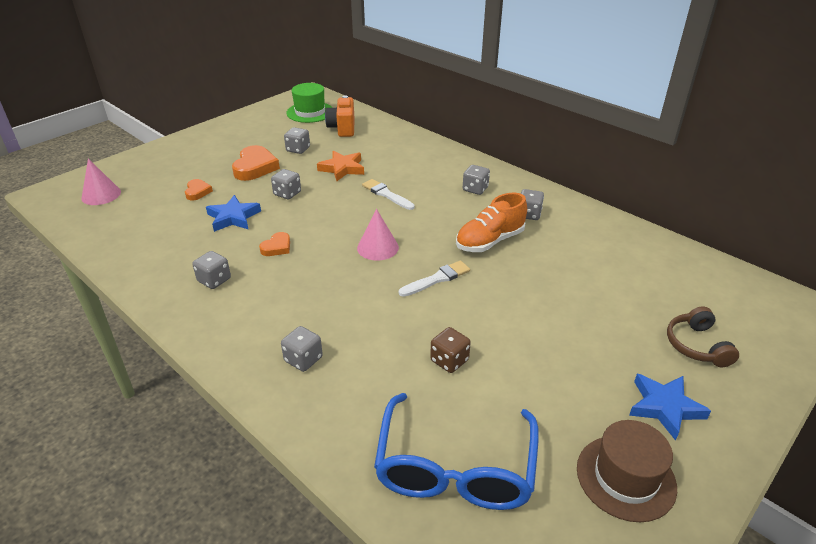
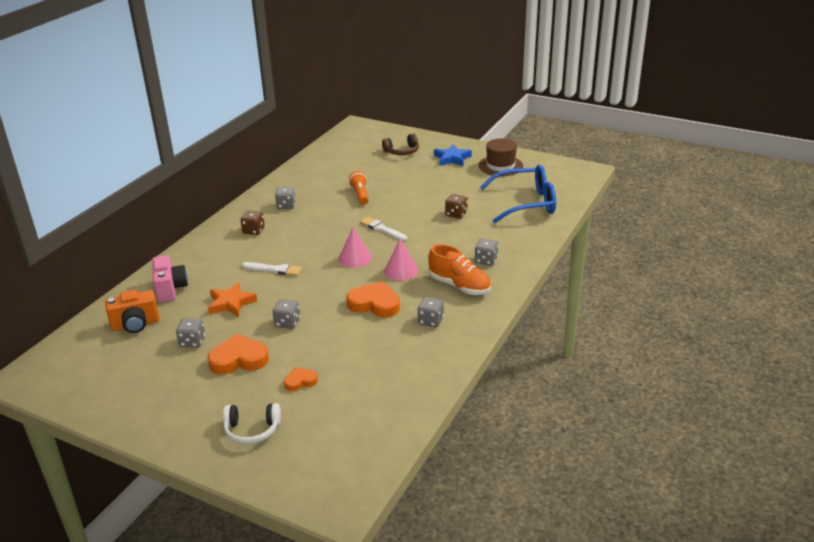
camera: 105 degrees left, 5 degrees down
(101, 195) = (327, 453): pink cone -> pink cone (401, 270)
(163, 167) = (252, 430): none -> white headphones
(233, 217) = (339, 341): blue star -> none
(277, 247) = (374, 304): orange heart -> orange heart, size x1.81
(310, 112) = (88, 360): green hat -> none
(386, 143) = (170, 289): none -> pink camera
(386, 194) = (274, 269): white brush -> white brush turned 105 degrees counterclockwise
(475, 189) = (253, 231): grey dice -> brown dice
(490, 241) = (328, 216): orange shoe -> orange shoe (459, 286)
(543, 275) = (360, 194): none -> orange flashlight

